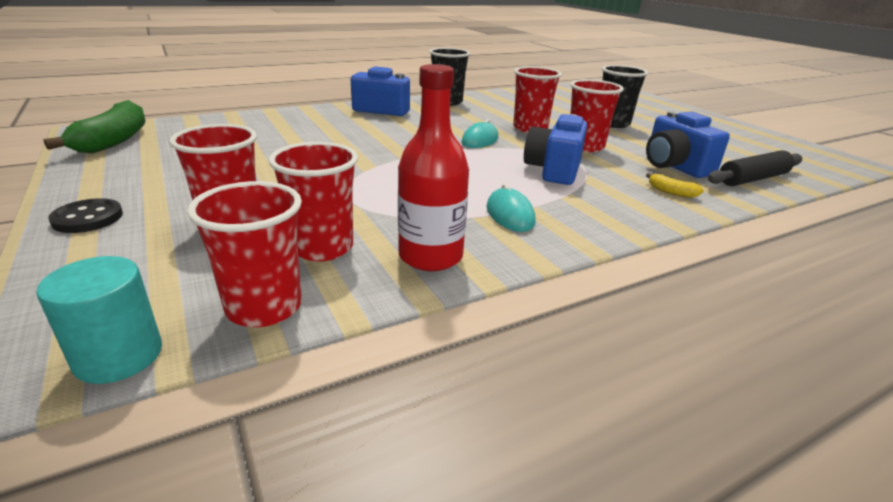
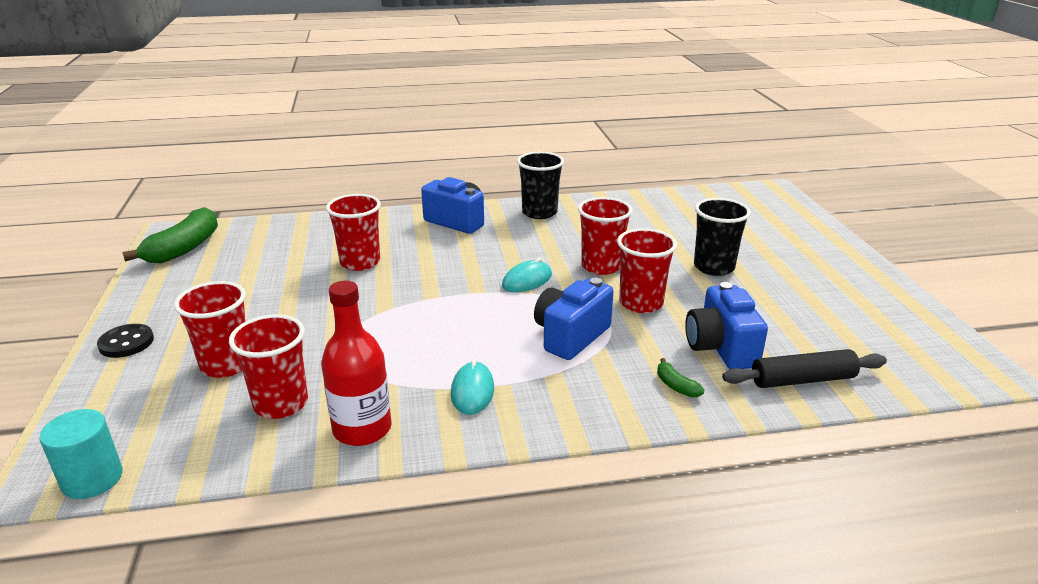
camera: 20 degrees right, 0 degrees up
(264, 307) = (203, 456): red cup -> red cup (360, 262)
(671, 192) = (676, 386): yellow banana -> green banana

